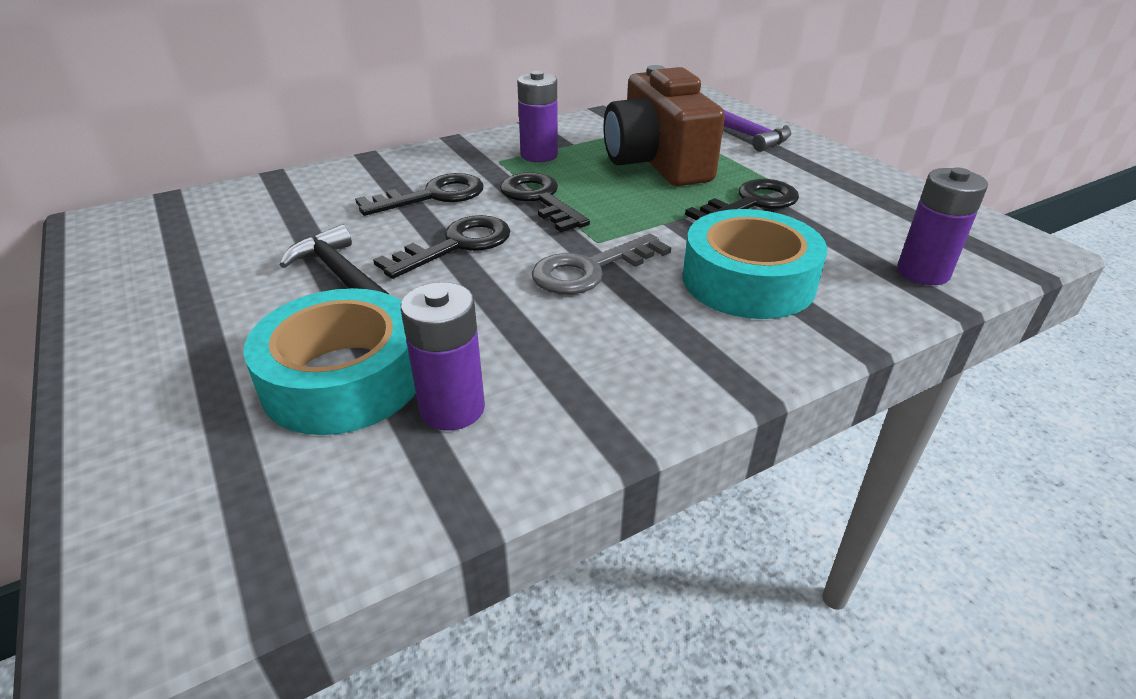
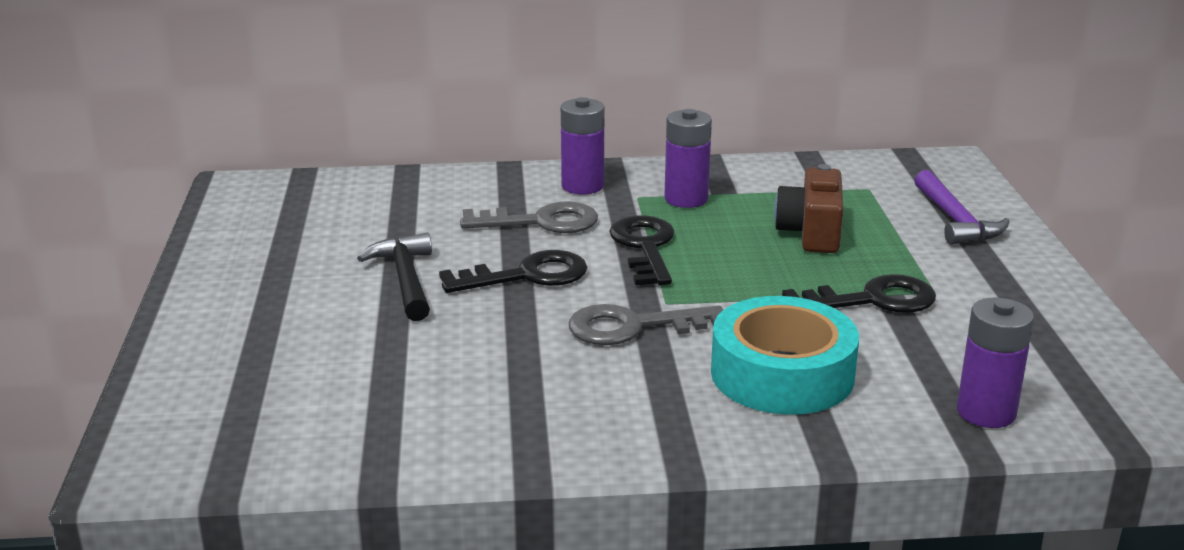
camera: 25 degrees right, 10 degrees down
(343, 378) = (354, 363): turquoise tape -> none
(433, 196) = (541, 222): black key -> grey key
(452, 408) = (421, 407): purple battery -> purple battery (582, 186)
(656, 162) = (811, 232): brown camera -> brown camera, size x0.61

